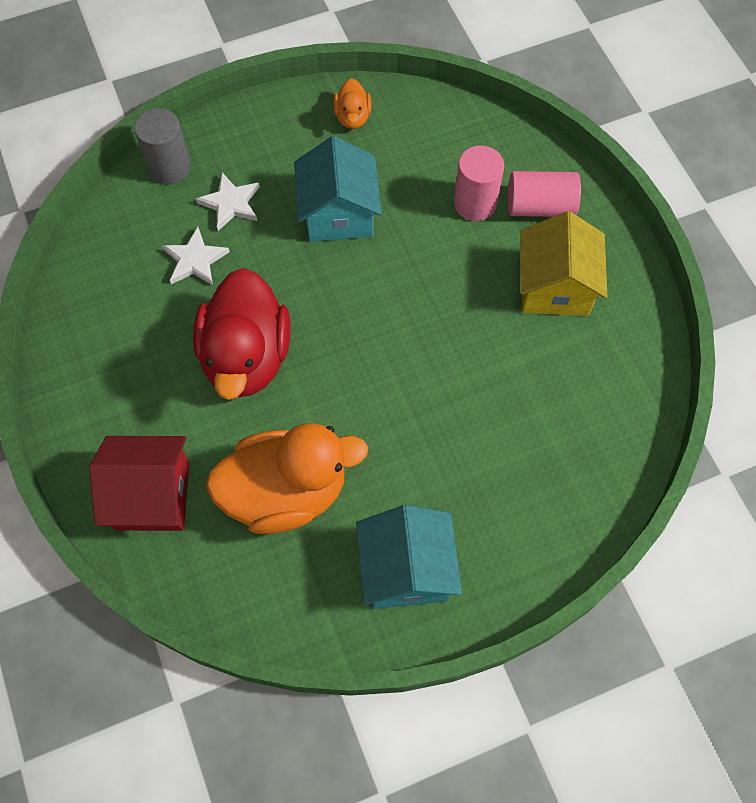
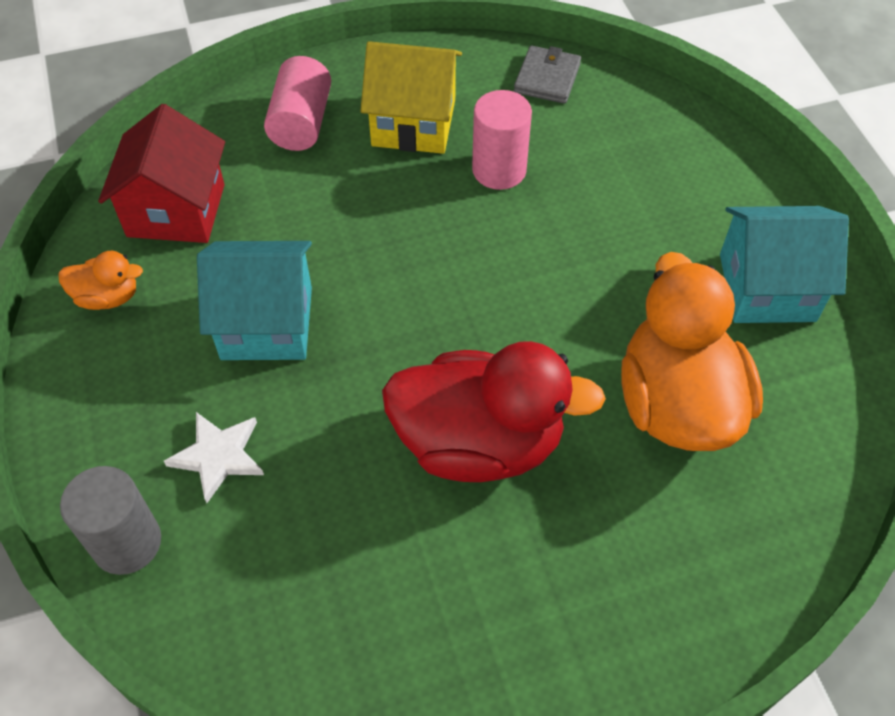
camera: 85 degrees left, 10 degrees down
(152, 495) = (688, 567): red house -> red house (176, 210)
(195, 260) = (309, 507): white star -> none
(475, 203) = (283, 181): pink cylinder -> pink cylinder (499, 170)
(631, 389) = (547, 78): none -> grey wallet

